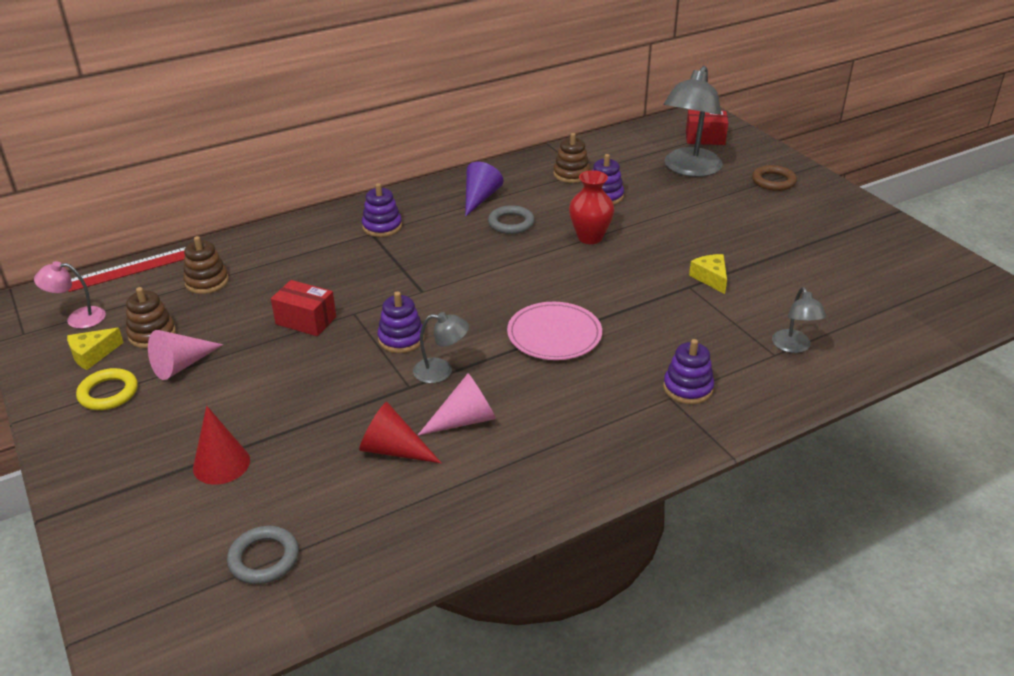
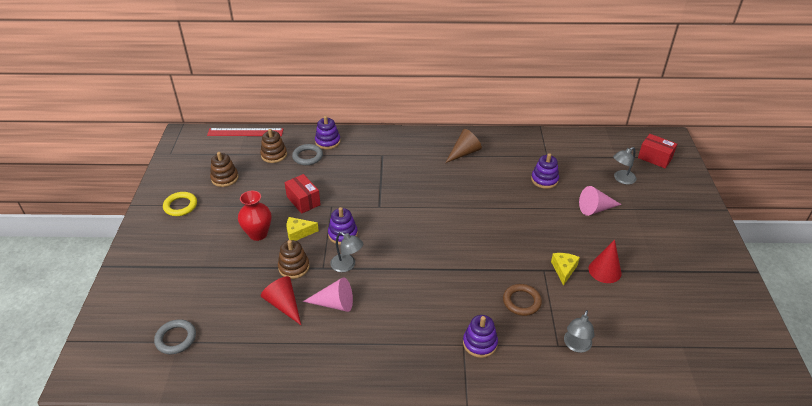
camera: 30 degrees right, 5 degrees up
(78, 318) = (199, 154): pink lamp -> none
(92, 354) = (190, 179): yellow cheese -> yellow cheese (298, 233)
(181, 365) = (224, 203): pink cone -> pink cone (595, 209)
(221, 464) = (198, 272): red cone -> red cone (604, 270)
(382, 227) = (391, 152): purple stacking toy -> purple stacking toy (327, 141)
(480, 198) = (464, 153): purple cone -> brown cone
(511, 223) = (468, 178): grey ring -> grey ring (307, 156)
(554, 335) = (430, 269): pink plate -> none
(571, 174) = (536, 155): brown stacking toy -> brown stacking toy (294, 267)
(590, 237) = (509, 207): red vase -> red vase (258, 234)
(689, 169) = (621, 179): grey lamp -> grey lamp, size x0.51
(773, 181) = (676, 211): brown ring -> brown ring (521, 301)

